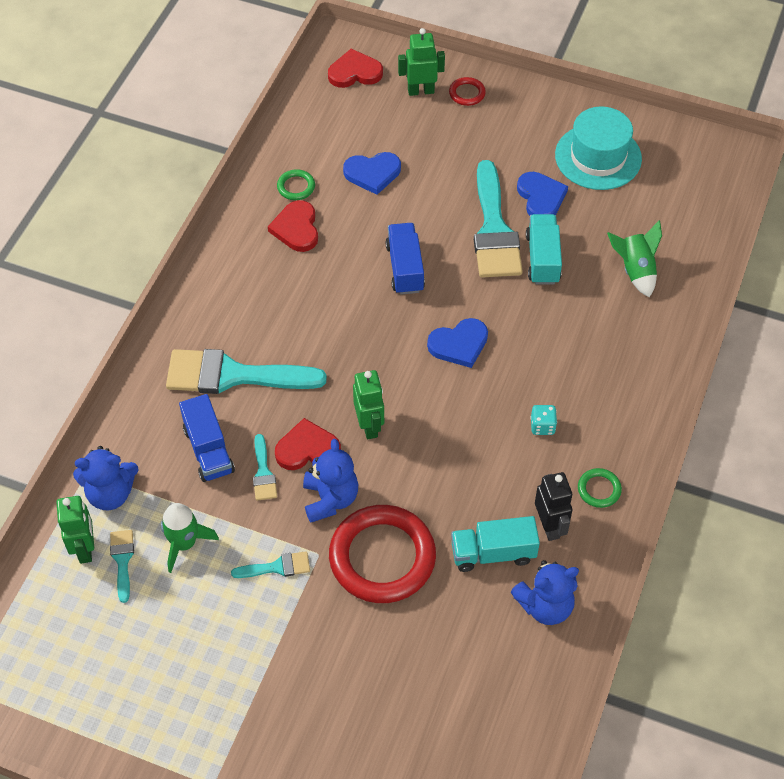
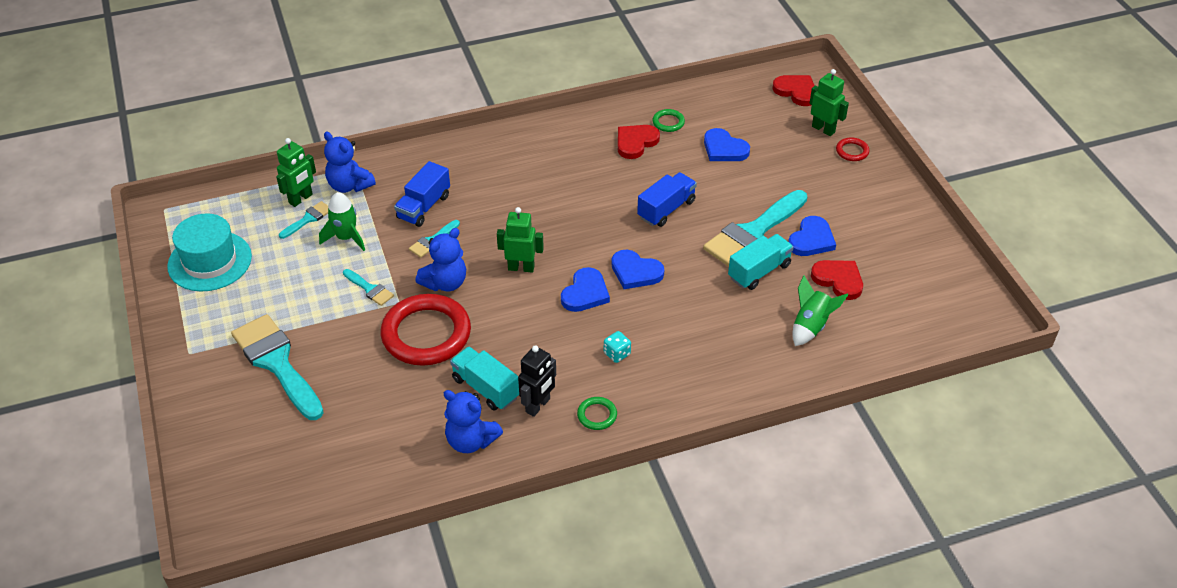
camera: 50 degrees right, 10 degrees down
(233, 375) = (490, 183): turquoise brush -> turquoise brush (276, 363)
(307, 449) = (472, 250): red heart -> red heart (838, 280)
(369, 426) = (521, 267): green robot -> green robot turned 120 degrees counterclockwise
(449, 399) = (585, 293): none -> blue heart
(598, 157) = (887, 248): turquoise hat -> turquoise hat (210, 261)

